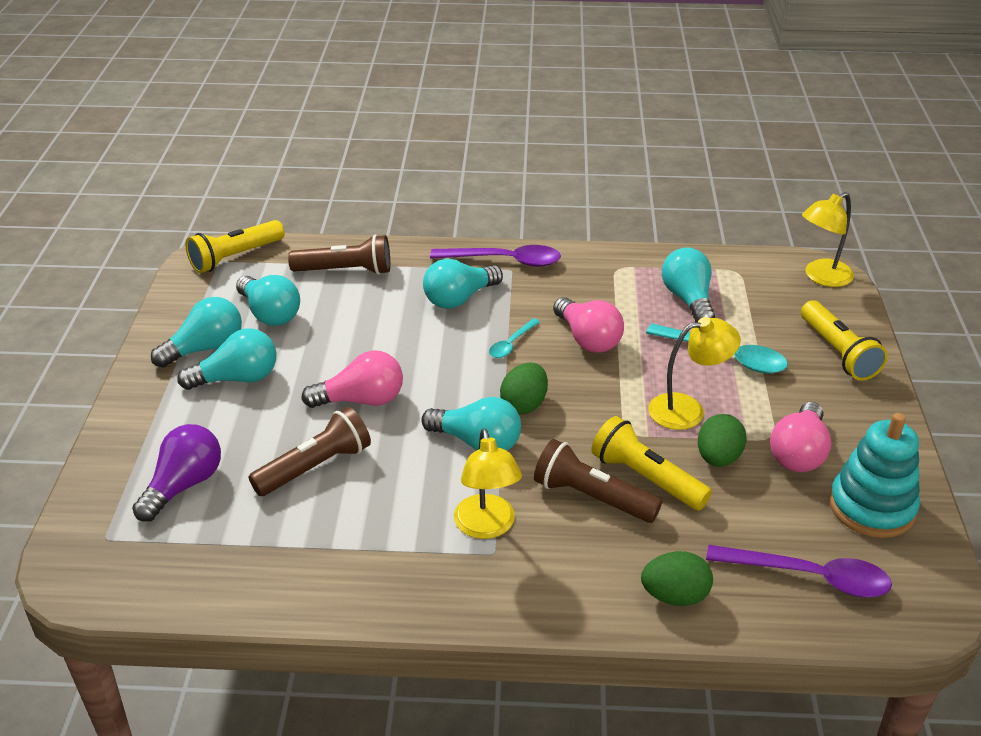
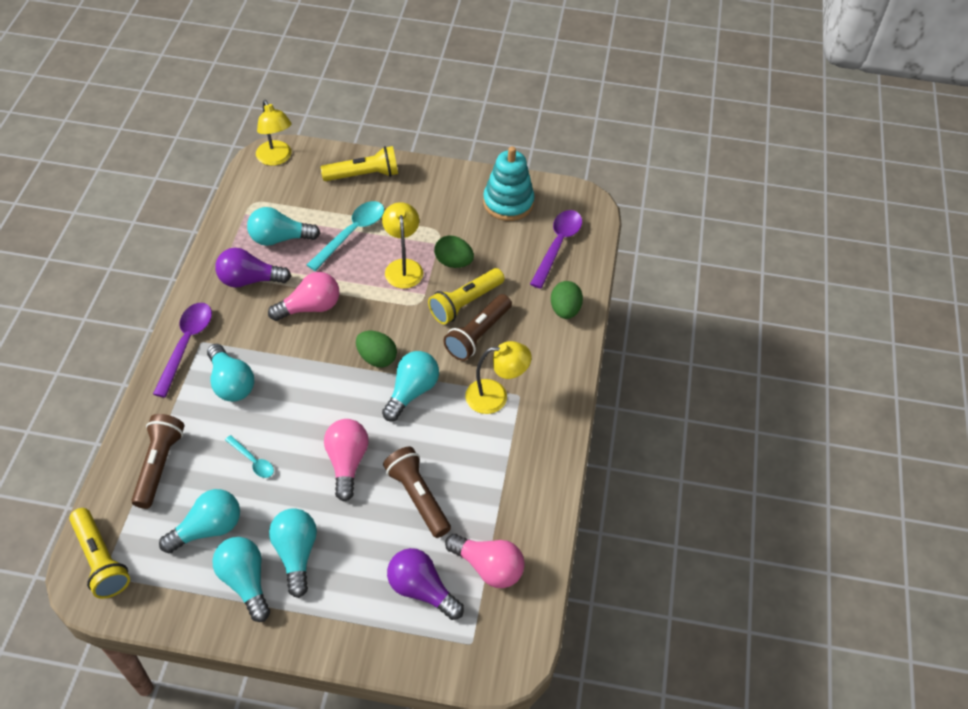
camera: 85 degrees left, 15 degrees up
(511, 344) = (302, 356): turquoise spoon -> turquoise spoon (253, 461)
(613, 288) = (249, 280): none -> purple light bulb
(798, 453) = (456, 222): pink light bulb -> pink light bulb (488, 567)

